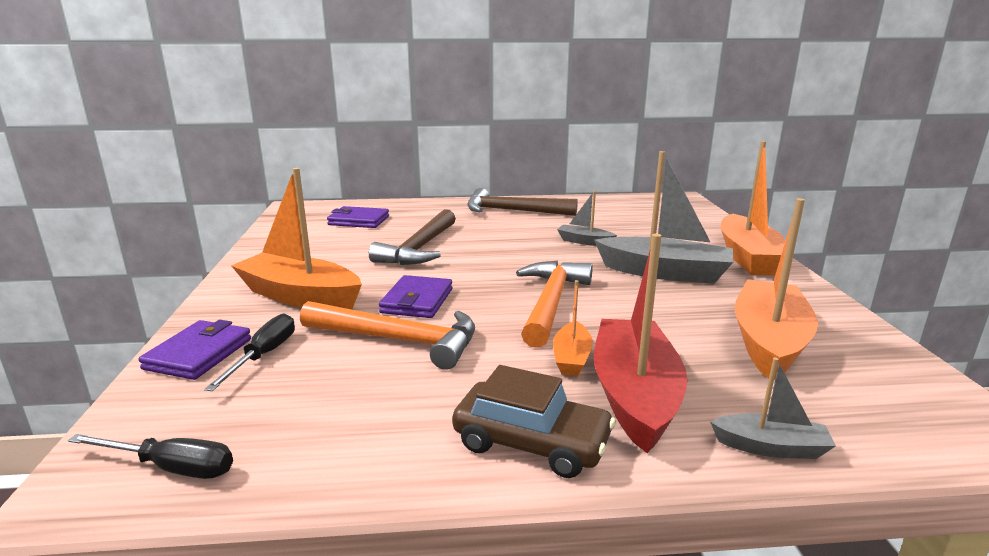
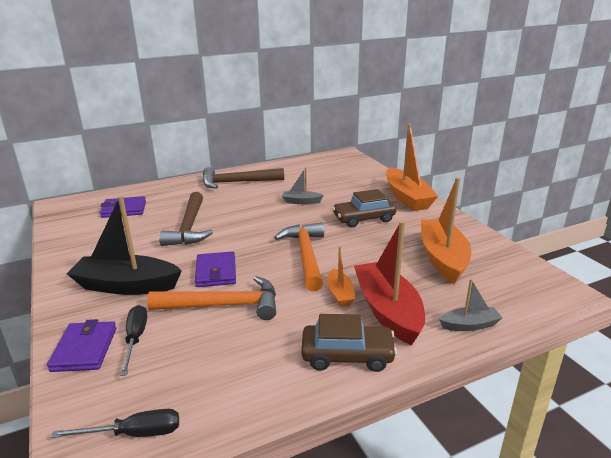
camera: 20 degrees left, 5 degrees up
(300, 296) = (126, 286): orange boat -> black boat
(664, 273) = (363, 218): grey boat -> brown car

